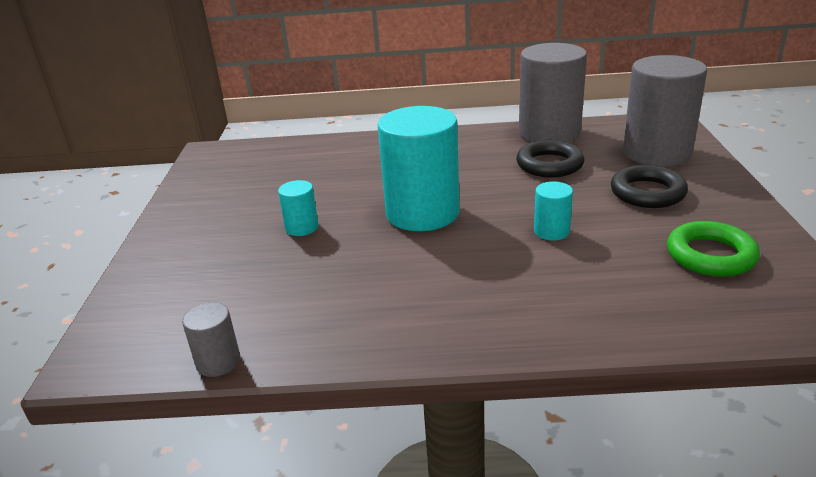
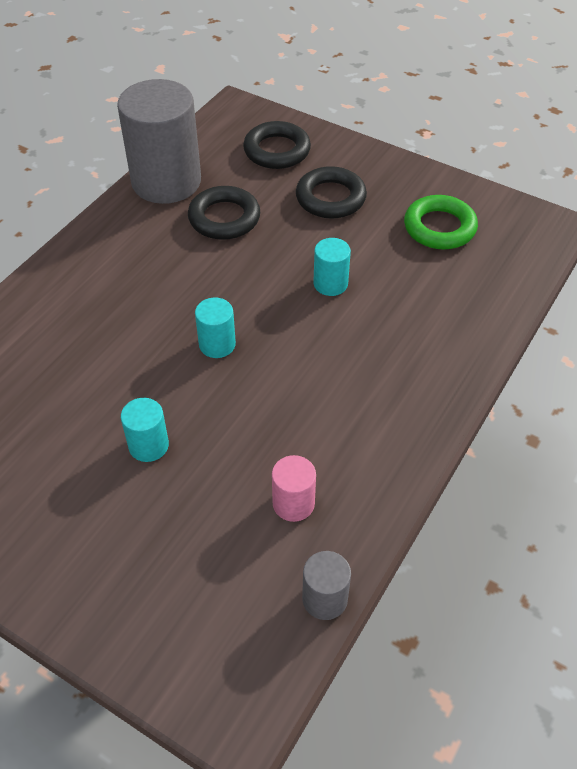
camera: 60 degrees left, 20 degrees up
(302, 308) = (293, 503): none -> pink cylinder
(422, 213) = (217, 344): turquoise cylinder -> turquoise cylinder, size x0.45
(656, 152) = (277, 150): grey cylinder -> black ring

